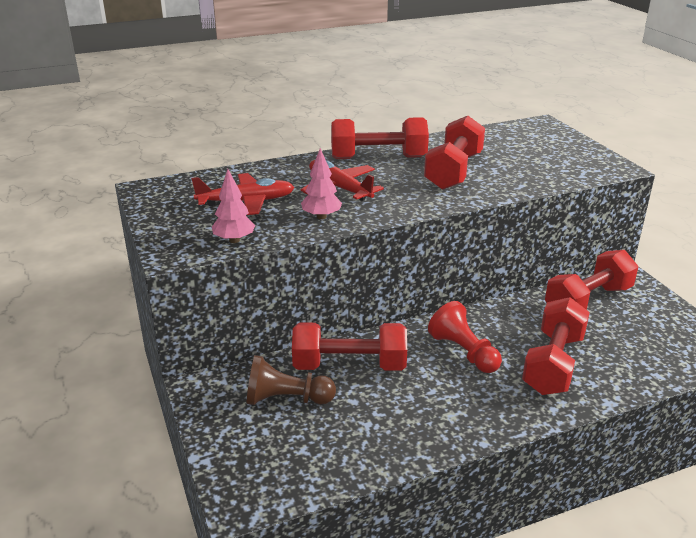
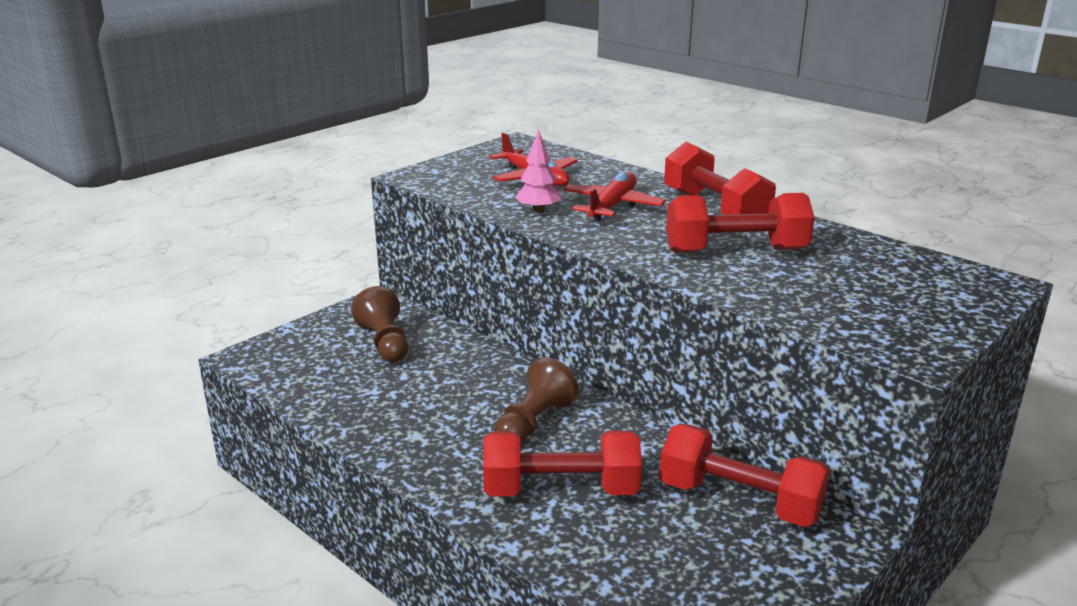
camera: 65 degrees right, 5 degrees down
(234, 240) = (456, 189): pink tree -> none
(349, 365) = (457, 361): red dumbbell -> none
(464, 352) = (534, 422): red pawn -> brown pawn

